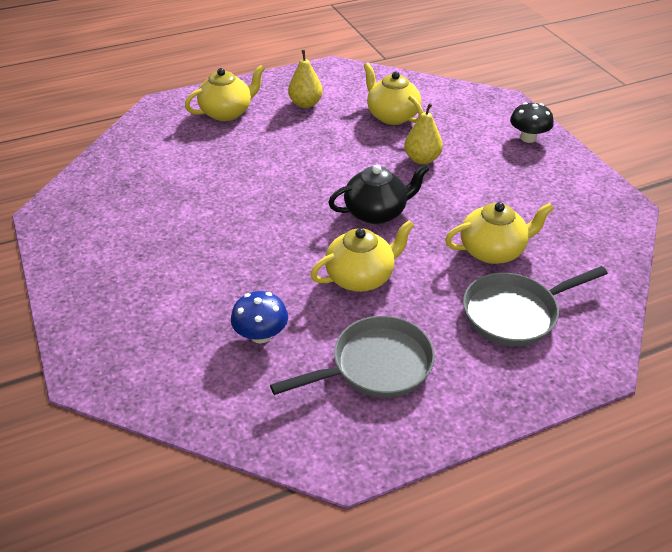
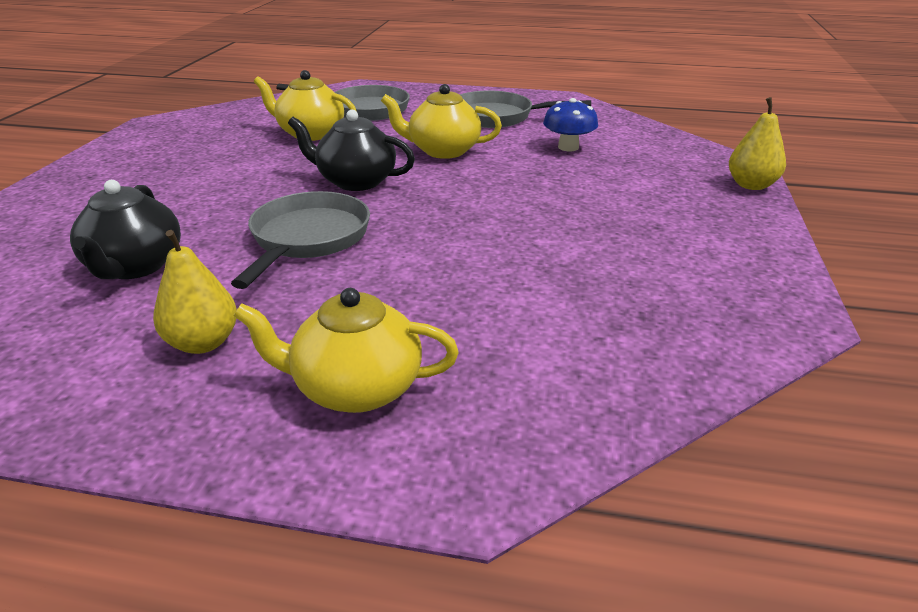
camera: 145 degrees left, 10 degrees down
(338, 160) = (308, 239): none -> grey pan
(391, 116) = (135, 266): yellow teapot -> black teapot
(422, 159) = (218, 206): yellow pear -> yellow pear (751, 185)
(528, 138) = (73, 185): black mushroom -> none

